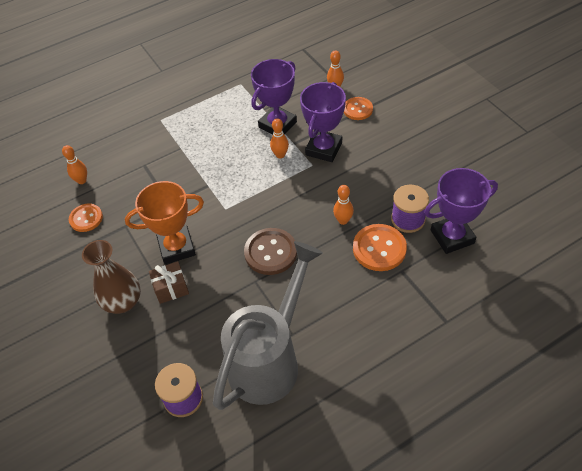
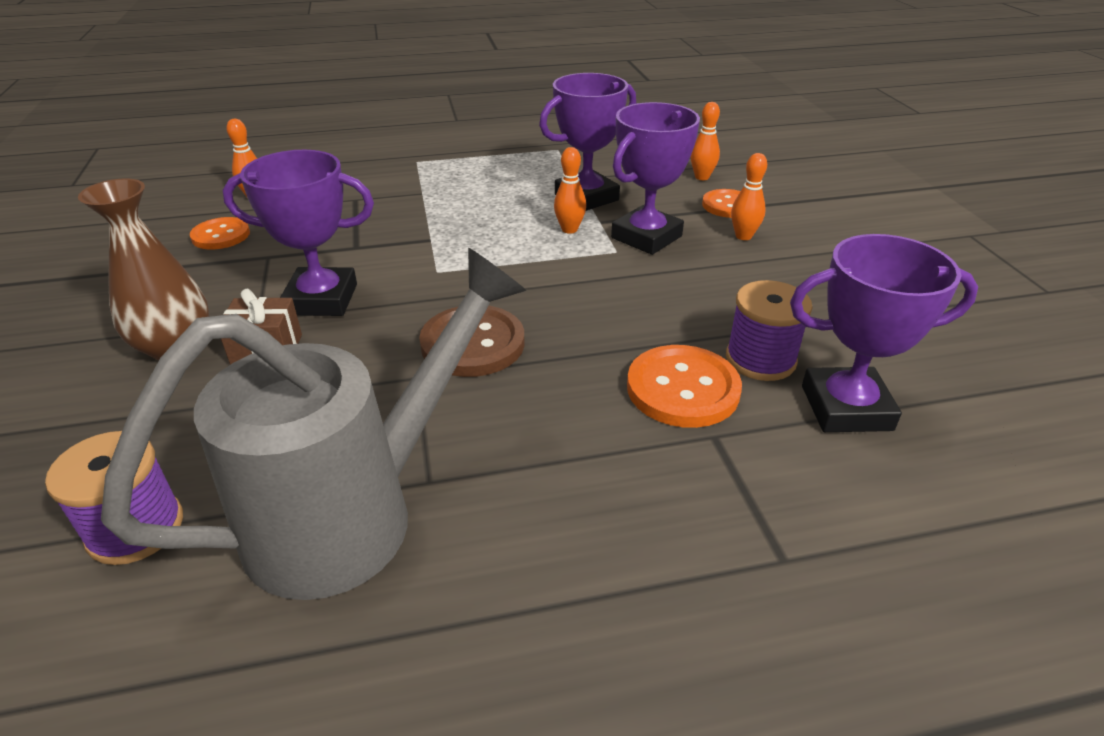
camera: 15 degrees right, 15 degrees down
(177, 248) = (321, 299): orange trophy -> purple trophy
(343, 220) = (632, 332): orange bowling pin -> orange bowling pin (743, 236)

